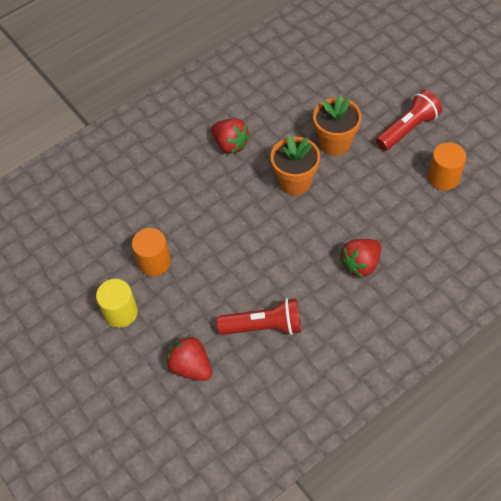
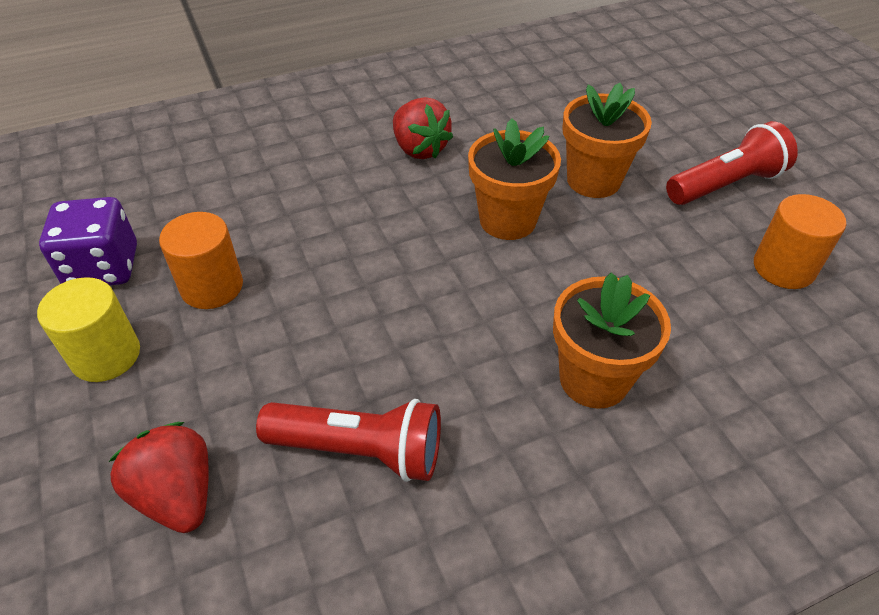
camera: 10 degrees right, 10 degrees down
(90, 266) = (103, 267): none -> purple dice
(360, 264) = (593, 379): red strawberry -> orange flower pot

